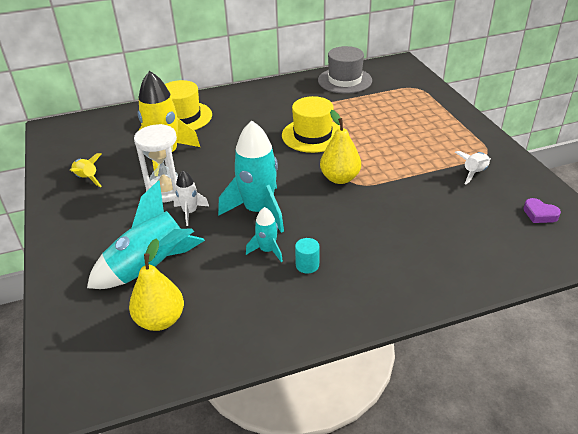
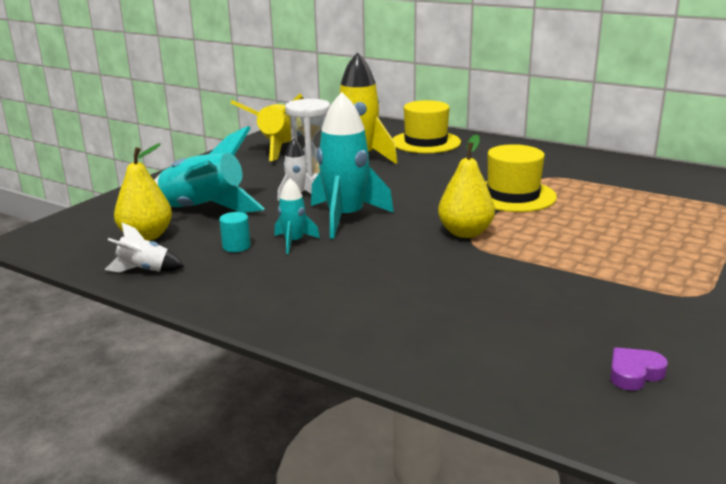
camera: 50 degrees right, 15 degrees down
(87, 179) = (279, 149): yellow rocket -> yellow rocket, size x1.99
(307, 265) = (299, 266): turquoise cylinder -> turquoise cylinder (236, 246)
(344, 80) = (650, 173): grey hat -> none
(474, 173) = (632, 300): white rocket -> white rocket (144, 270)
(539, 214) = (634, 373): purple heart -> purple heart turned 60 degrees clockwise

